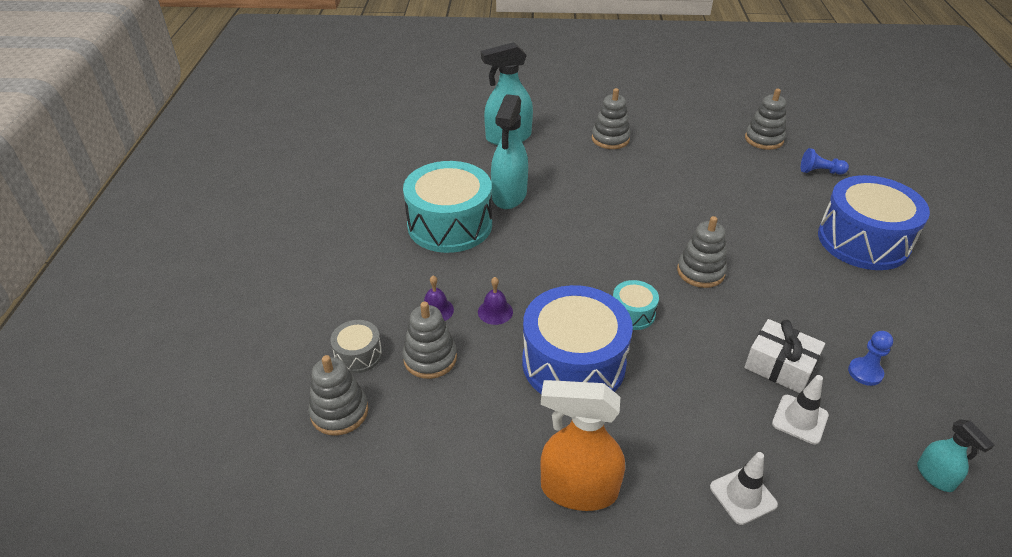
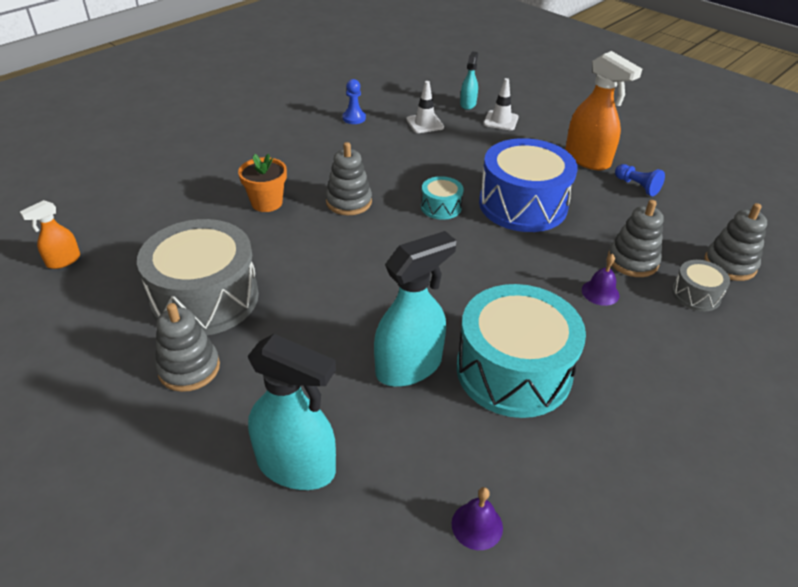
camera: 140 degrees left, 0 degrees up
(495, 311) = (548, 264): purple bell -> purple bell (477, 525)
(662, 165) = (205, 298): none -> grey drum
(747, 235) = (267, 203): none -> orange flower pot
(764, 139) = (63, 261): grey stacking toy -> orange spray bottle
(780, 366) = (394, 141): white gift -> none
(820, 171) = (103, 207): blue pawn -> blue pawn (637, 186)
(863, 241) = (203, 156): blue drum -> none
(935, 476) = (399, 86): turquoise spray bottle -> turquoise spray bottle (468, 104)

